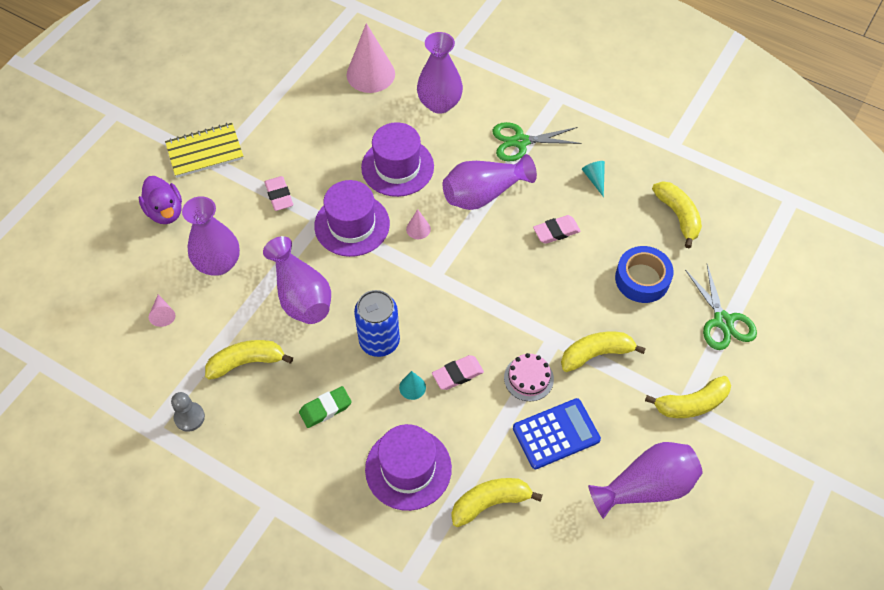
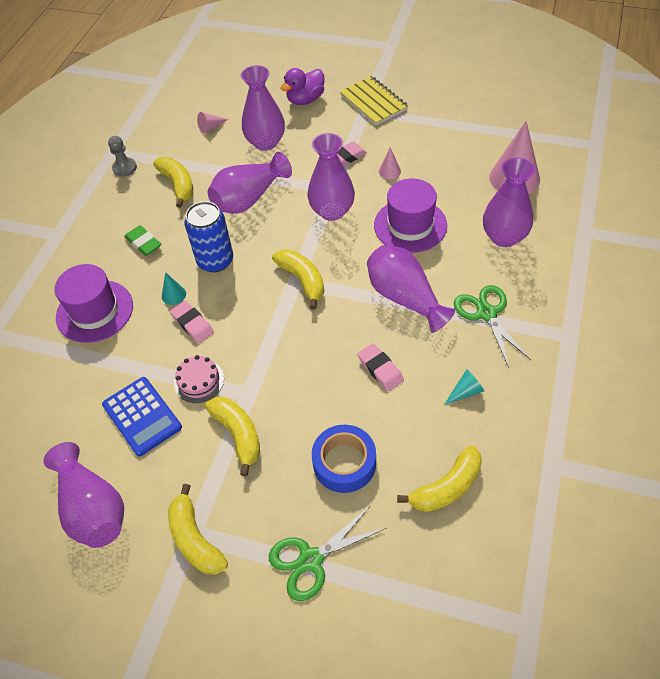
camera: 80 degrees right, 5 degrees down
(352, 225) = (332, 211): purple hat -> purple vase
(418, 229) = (344, 258): pink cone -> pink cone (389, 171)
(490, 502) = (67, 378): yellow banana -> yellow banana (302, 280)

